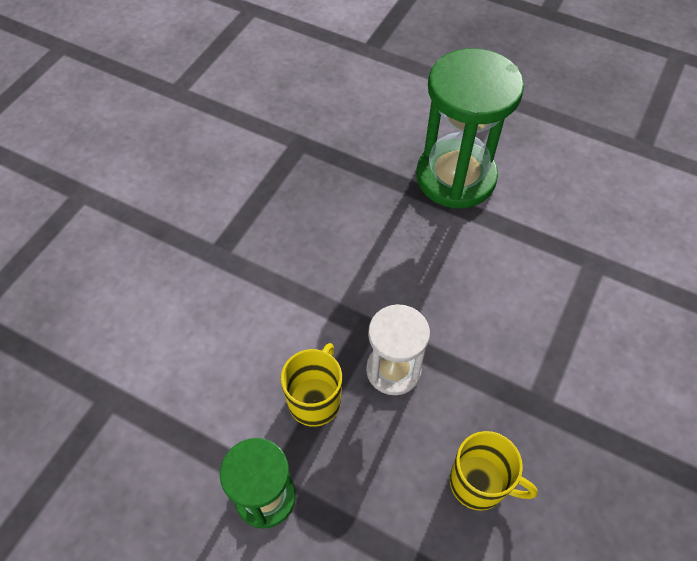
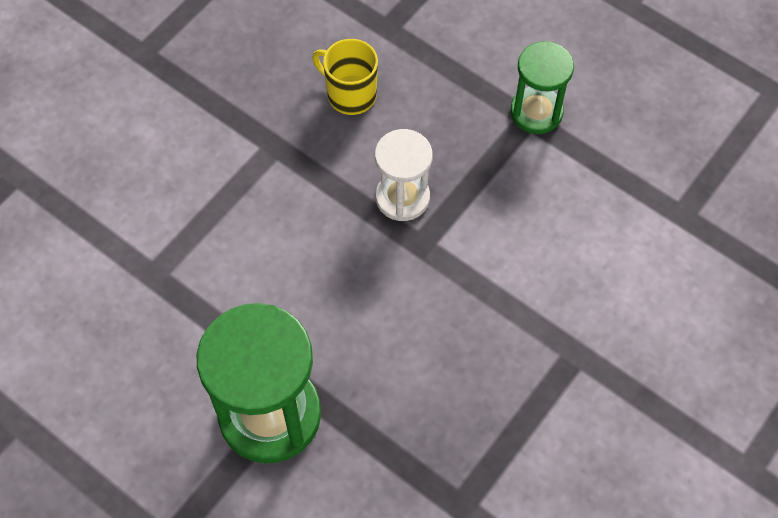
camera: 170 degrees left, 5 degrees up
(315, 400) = (483, 182): yellow mug -> none

